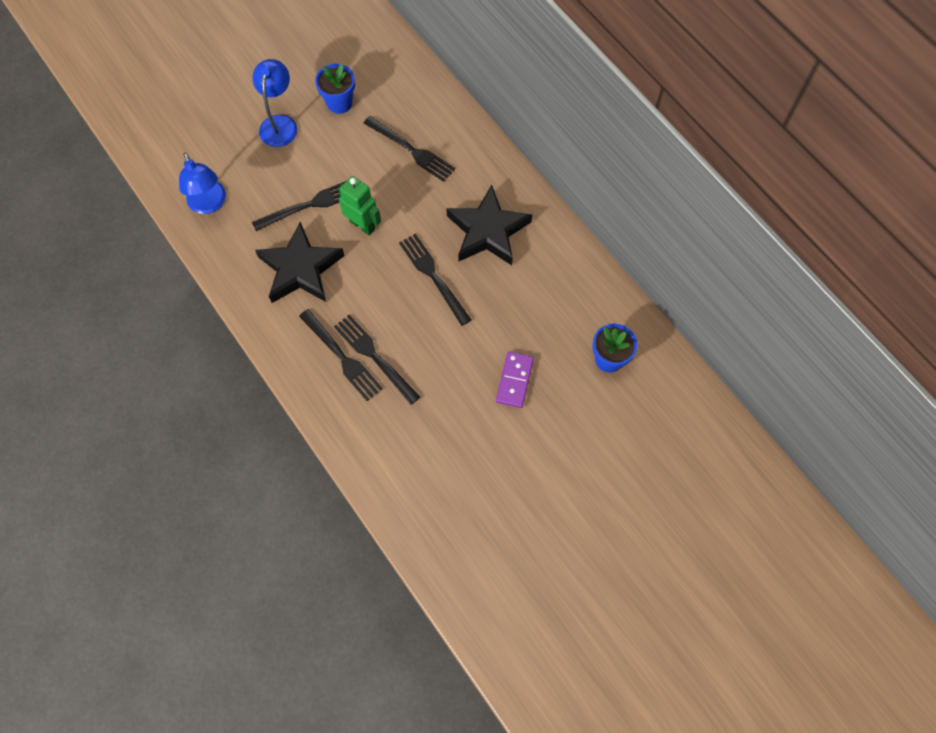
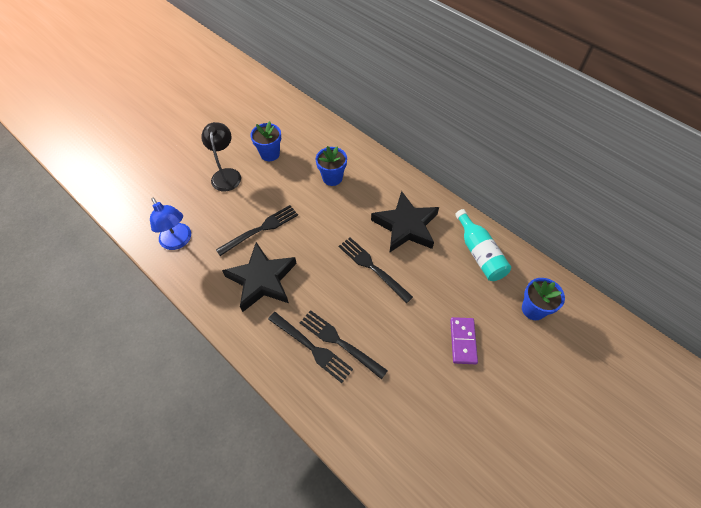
camera: 10 degrees left, 10 degrees down
(280, 123) = (226, 174): blue lamp -> black lamp
(362, 225) = (306, 237): green robot -> none
(412, 150) = (332, 178): black fork -> blue flower pot
(567, 281) = (479, 253): none -> turquoise bottle

